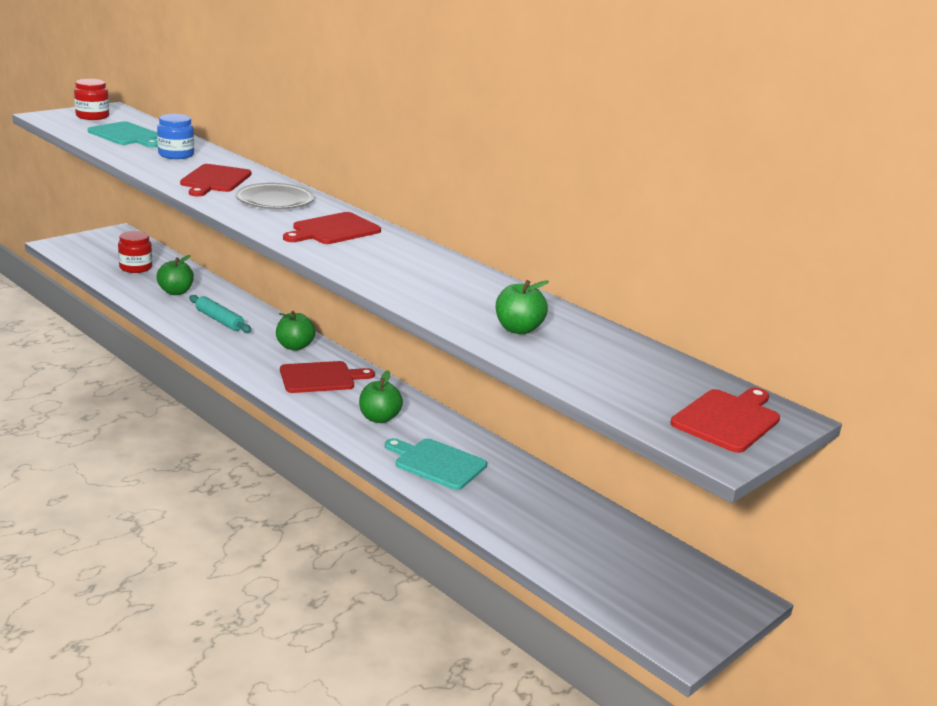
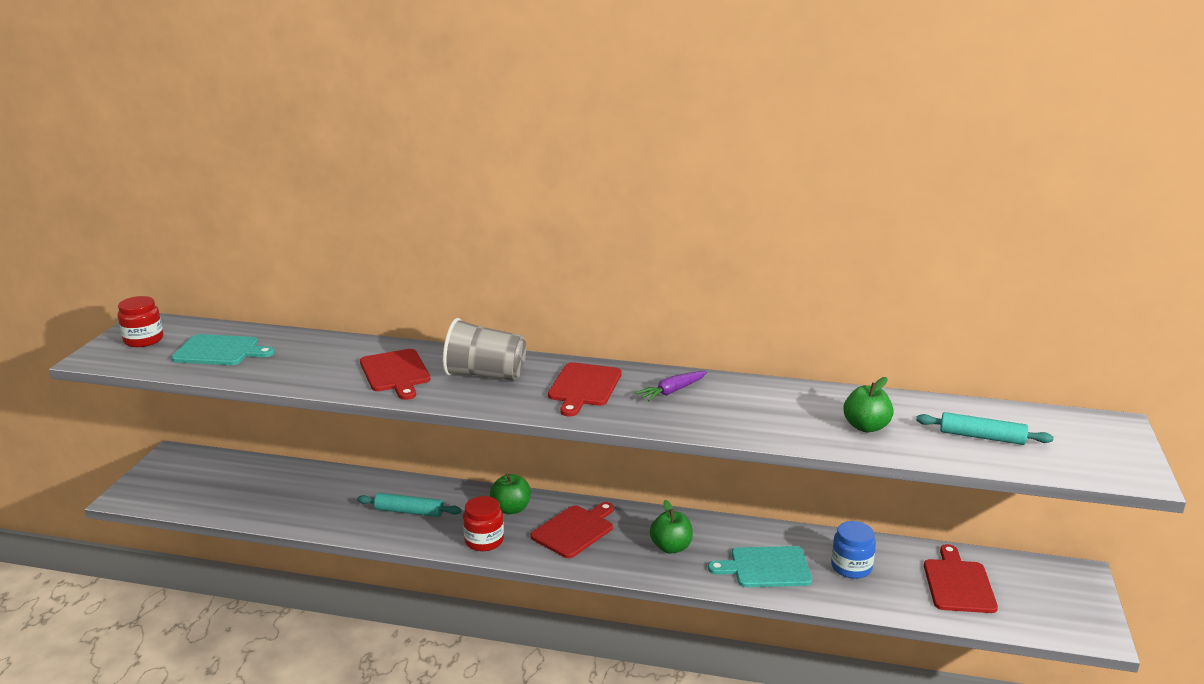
camera: 30 degrees left, 0 degrees up
(135, 268) = (248, 488): red jar -> red jar (484, 541)
(175, 292) = (326, 499): green apple -> none
(176, 155) = (309, 356): blue jar -> blue jar (851, 567)
(275, 201) = (485, 375): grey plate -> grey cup
(398, 255) = (672, 391): none -> purple carrot
(616, 373) = (981, 437): none -> turquoise rolling pin
(727, 419) = (1095, 444): red cutting board -> red cutting board (958, 583)

